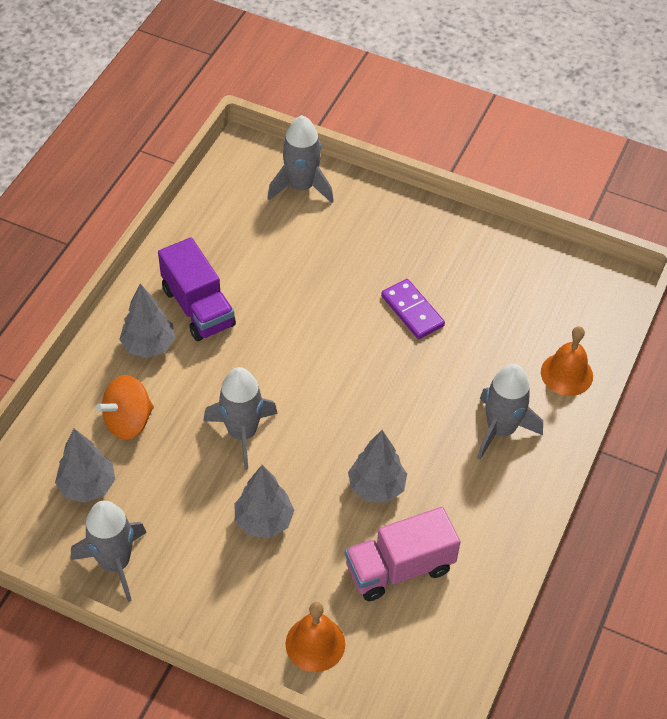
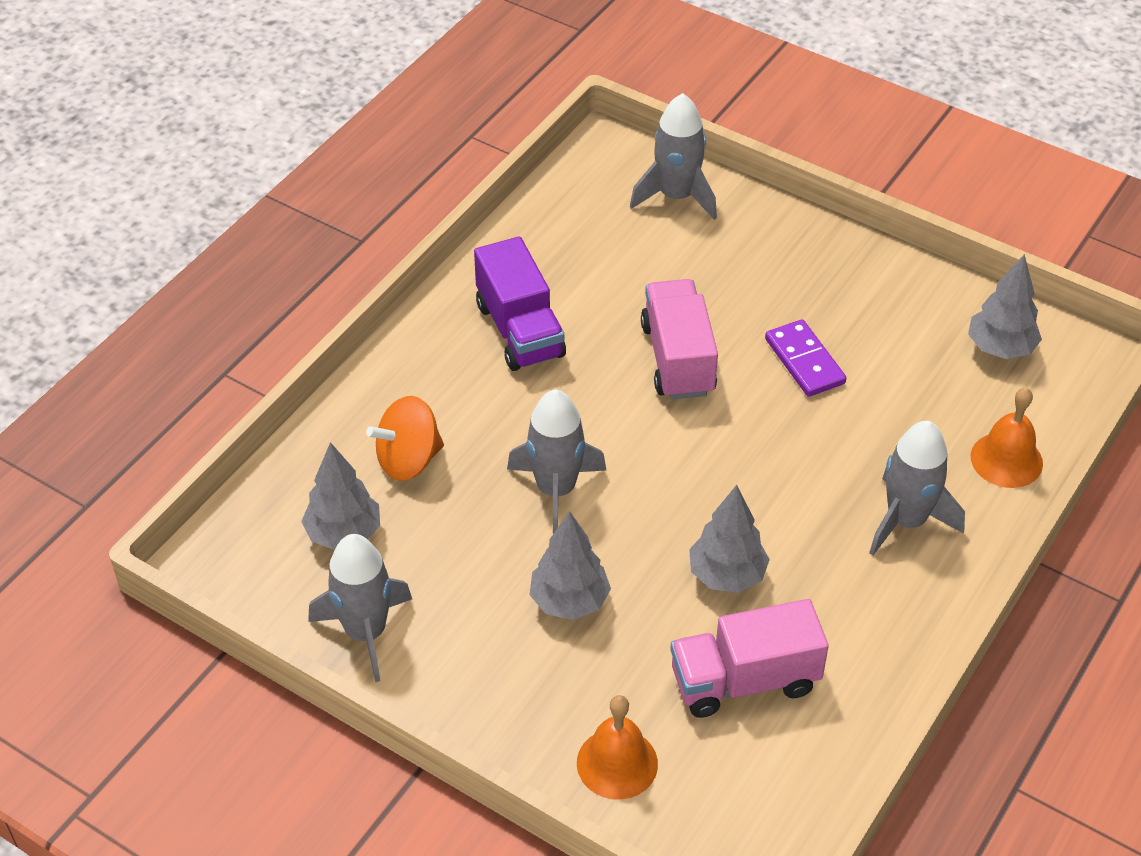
camera: 10 degrees right, 5 degrees down
(149, 346) = (449, 371): grey tree -> grey tree (1000, 348)
(319, 318) = (678, 359): none -> pink truck

